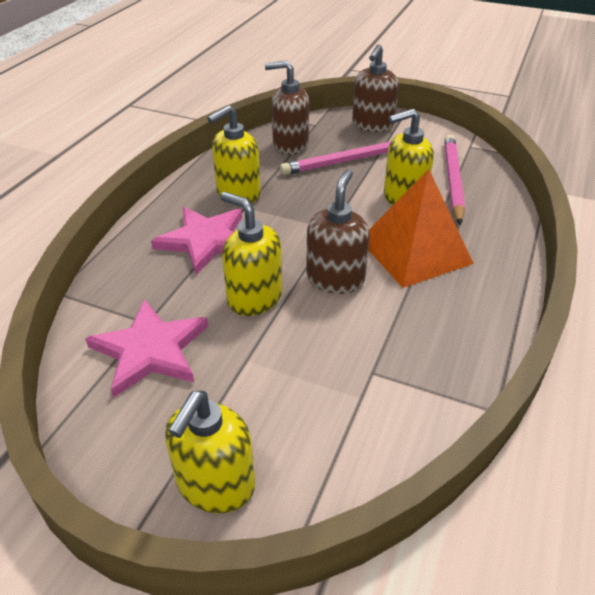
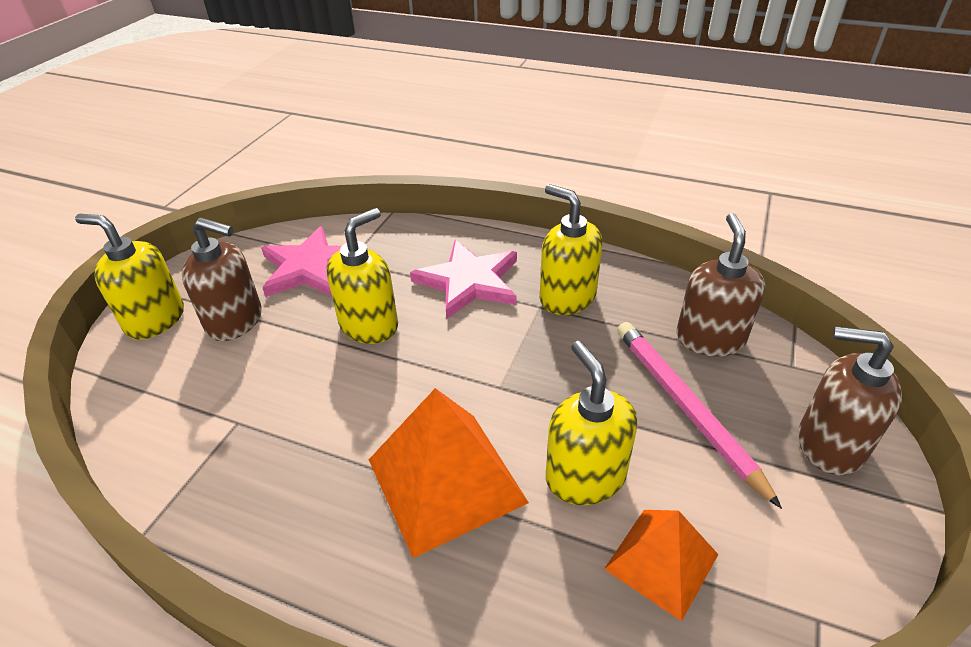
camera: 90 degrees right, 0 degrees up
(335, 279) = (393, 391): brown soap dispenser -> brown soap dispenser (235, 321)
(452, 180) = (661, 562): pink pencil -> orange pyramid

